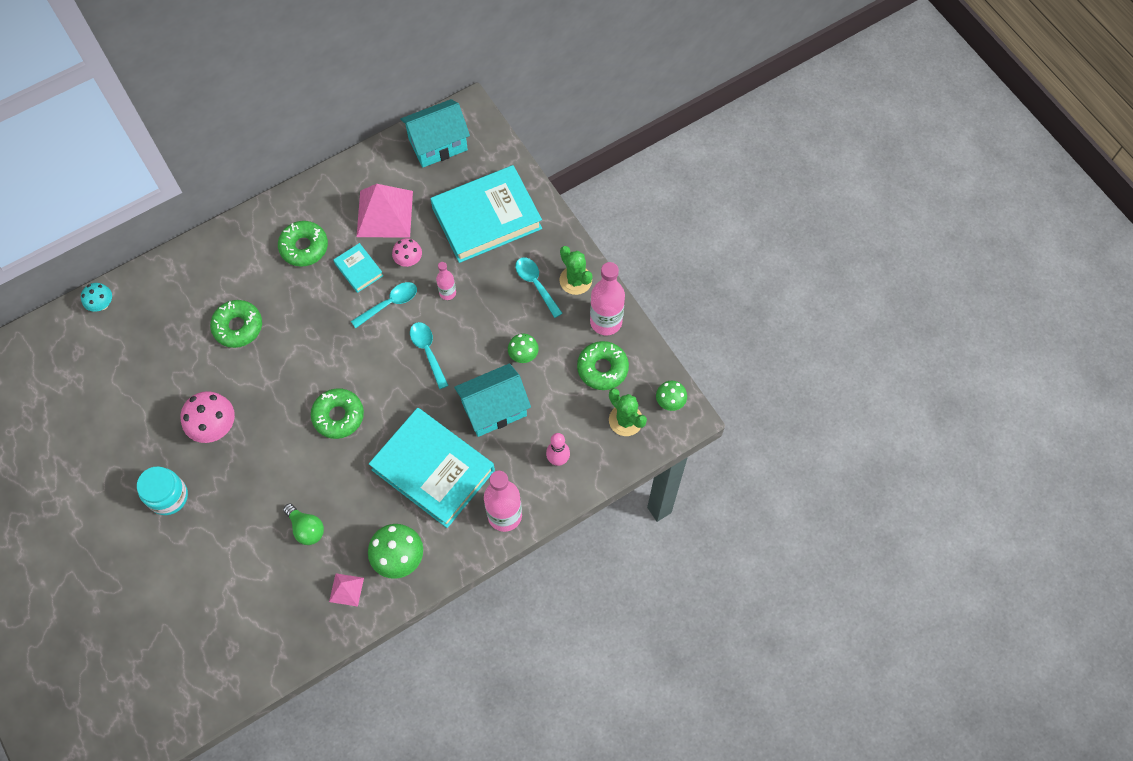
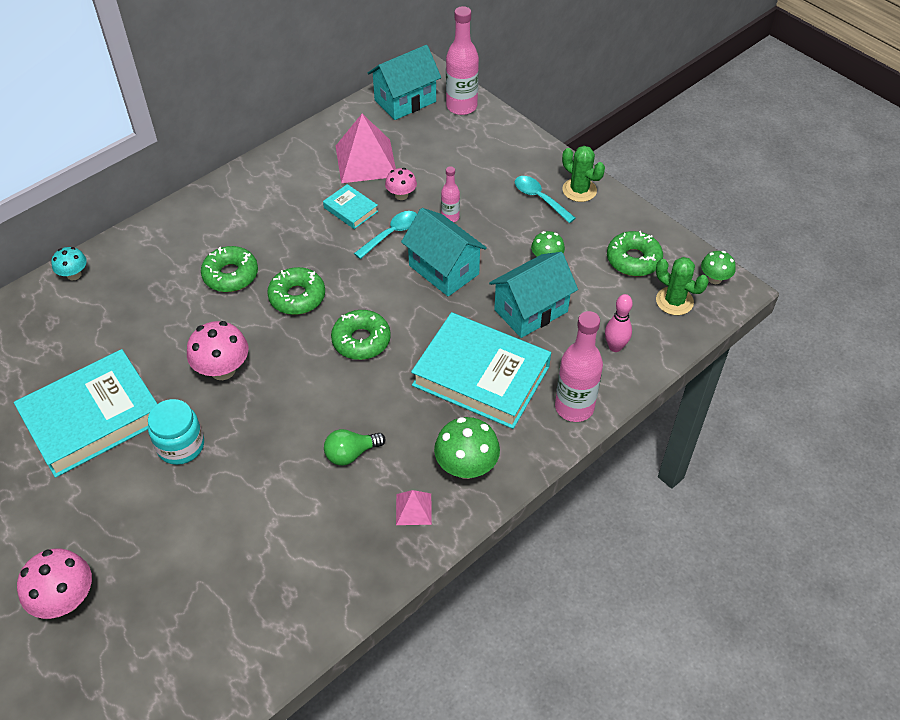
camera: 10 degrees left, 15 degrees down
(59, 622) = (66, 600): none -> pink mushroom
(304, 247) = (288, 198): green donut -> green donut (297, 297)
(306, 528) = (351, 453): green light bulb -> green light bulb turned 120 degrees clockwise
(428, 351) = (444, 270): turquoise spoon -> turquoise house
(486, 218) = (472, 151): turquoise book -> turquoise book (92, 418)
(606, 322) = (622, 220): pink bottle -> pink bottle (461, 106)

